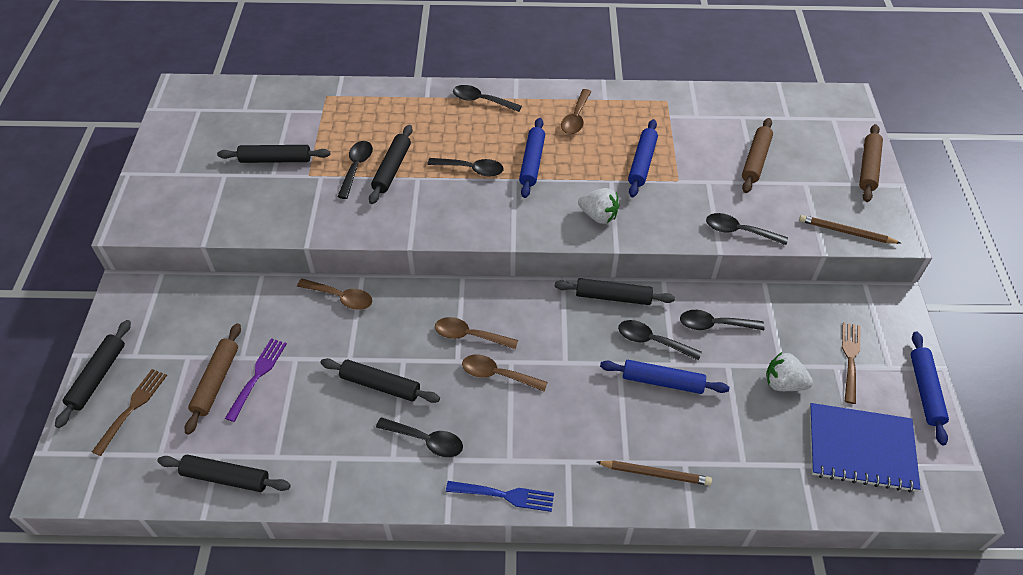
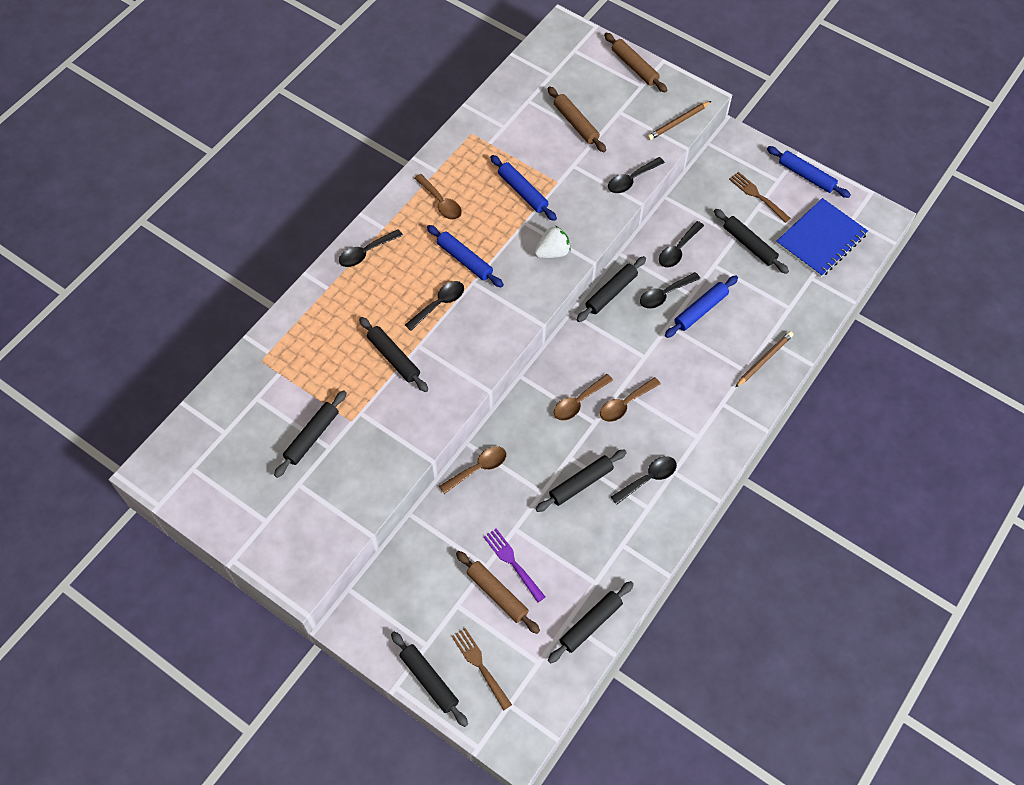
camera: 55 degrees left, 10 degrees up
(356, 167) = (371, 382): black spoon -> none
(503, 495) = (722, 455): blue fork -> none
(783, 383) = (749, 245): white strawberry -> black rolling pin

